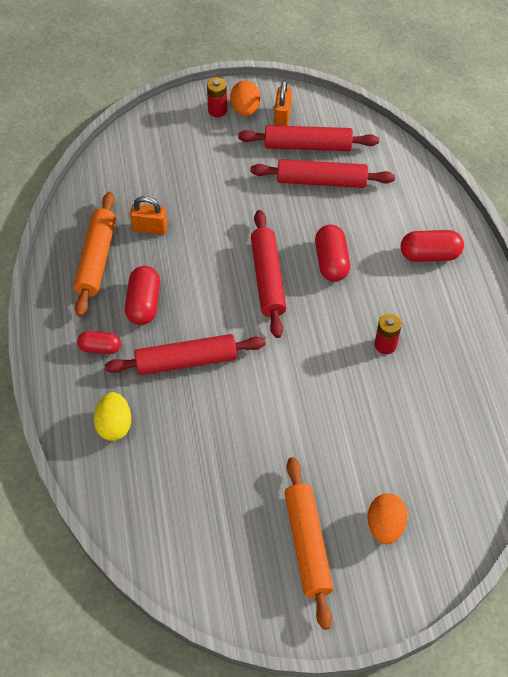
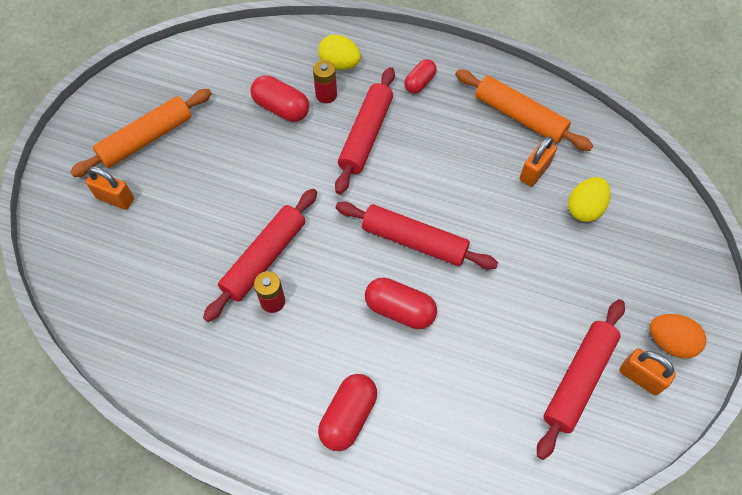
camera: 120 degrees right, 5 degrees up
(144, 304) = (446, 130): red capsule -> red capsule (281, 108)
(165, 186) = (584, 208): none -> yellow egg
(217, 110) = (681, 311): red battery -> red battery (326, 95)
(307, 544) = (146, 138): orange rolling pin -> orange rolling pin turned 60 degrees counterclockwise
(321, 181) = (516, 364): red rolling pin -> red rolling pin (264, 258)
(385, 525) = (115, 198): orange egg -> orange padlock

